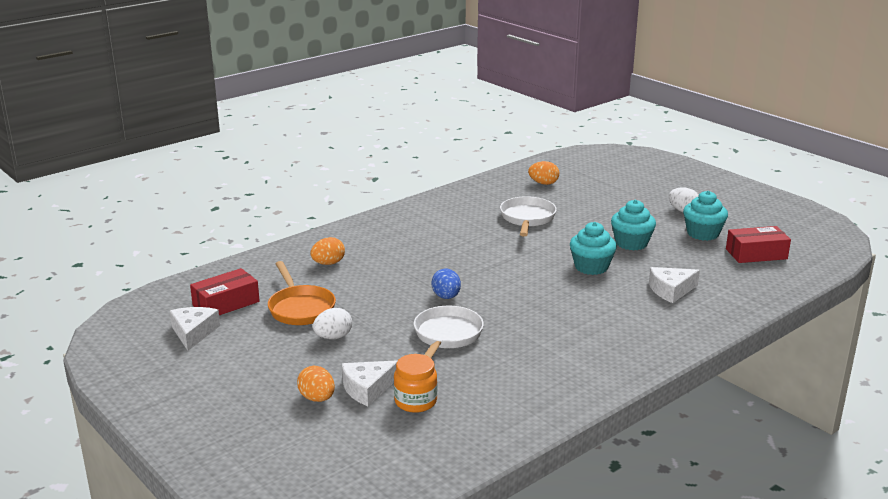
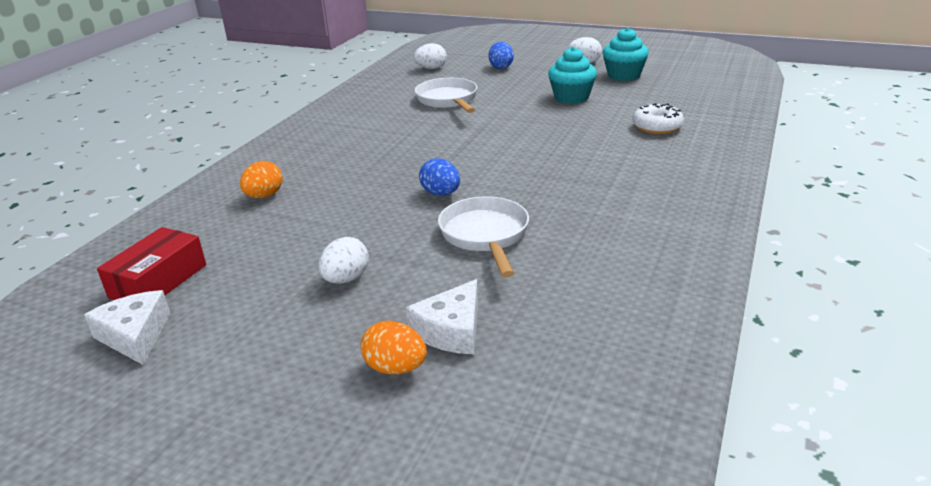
camera: 25 degrees left, 5 degrees up
(300, 308) = (271, 257): orange pan -> none
(415, 401) = (529, 326): orange jar -> none
(543, 183) = (431, 68): orange egg -> white egg
(591, 267) = (559, 126): turquoise cupcake -> none
(604, 197) = (501, 67): none -> blue egg
(671, 290) = (657, 127): white cheese -> white donut
(756, 254) = (688, 80): red box -> none

